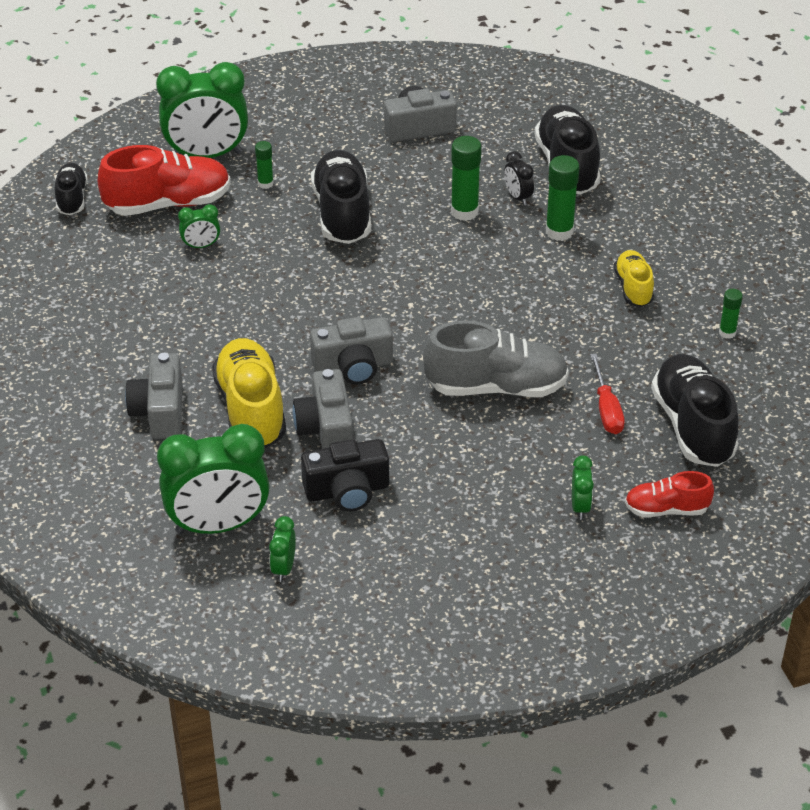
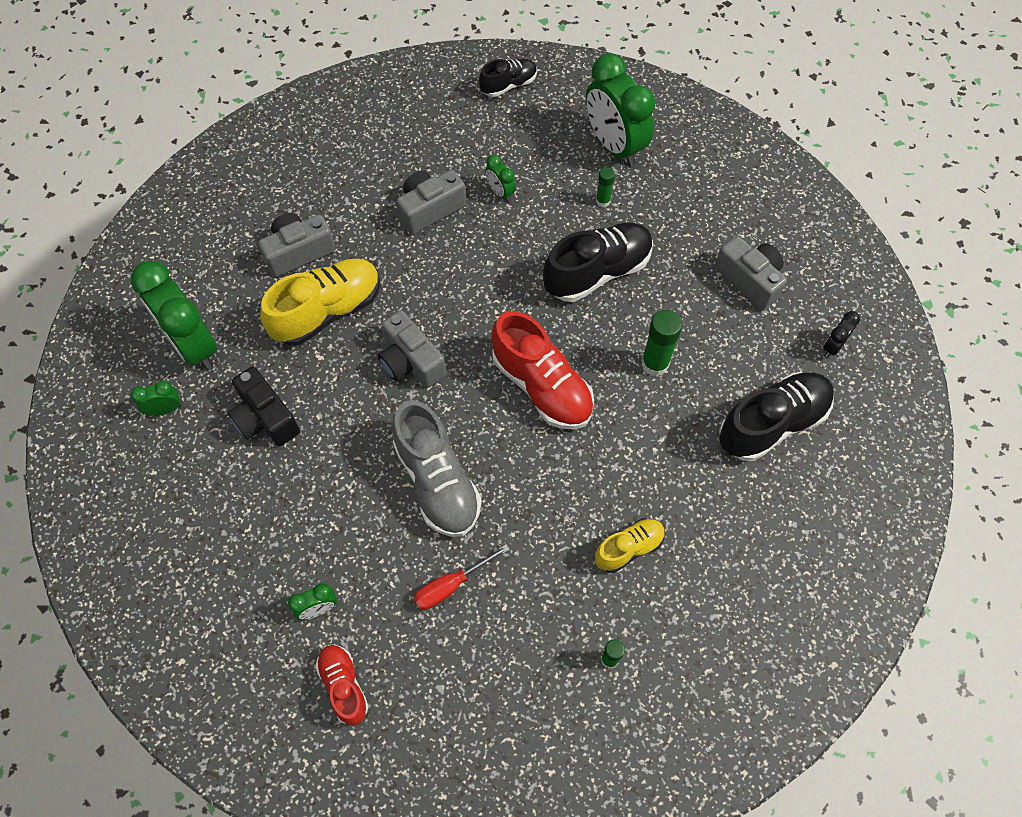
camera: 65 degrees right, 20 degrees up
(168, 203) = (539, 148): red shoe -> red shoe (542, 386)
(326, 428) = (329, 373): grey camera -> grey camera (430, 209)
(517, 197) = (701, 399): black clock -> black clock (833, 346)
(559, 232) = (673, 453): green glue stick -> none
(692, 426) = (463, 671): black shoe -> none

